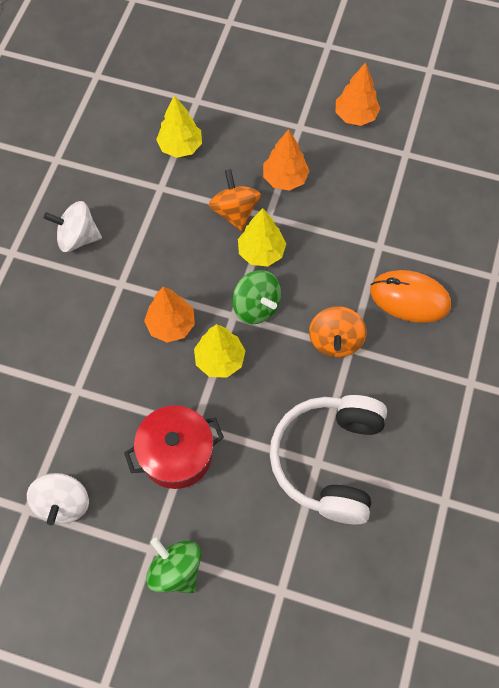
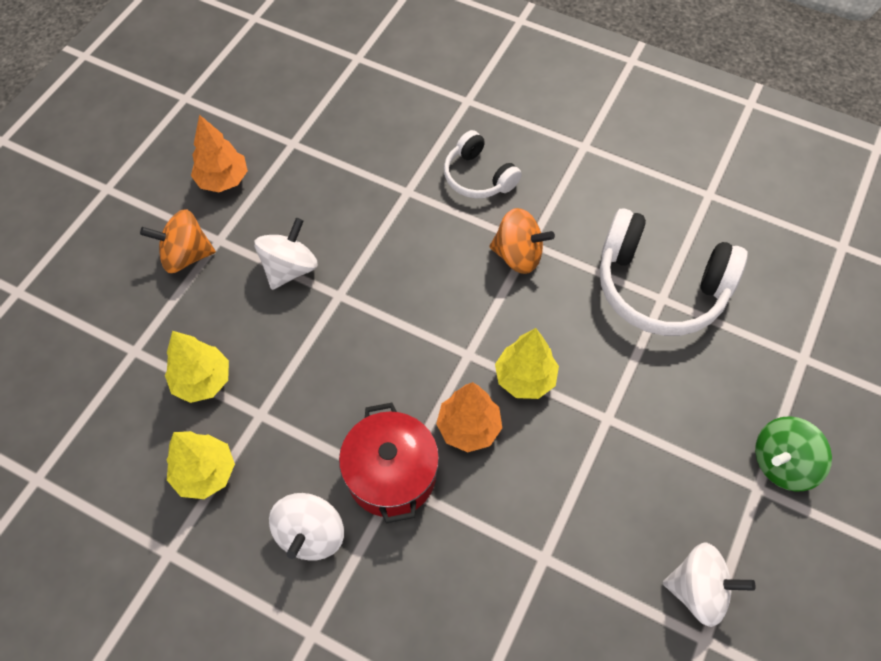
camera: 80 degrees left, 5 degrees down
(176, 454) = (641, 444): red pot -> red pot (391, 474)
(235, 212) = (322, 331): orange spinning top -> orange spinning top (186, 256)
(256, 306) = (460, 328): green spinning top -> none
(261, 252) = (387, 311): yellow tree -> yellow tree (205, 473)
(285, 179) = (290, 268): orange tree -> white spinning top
(409, 298) = (478, 177): orange mouse -> white headphones

